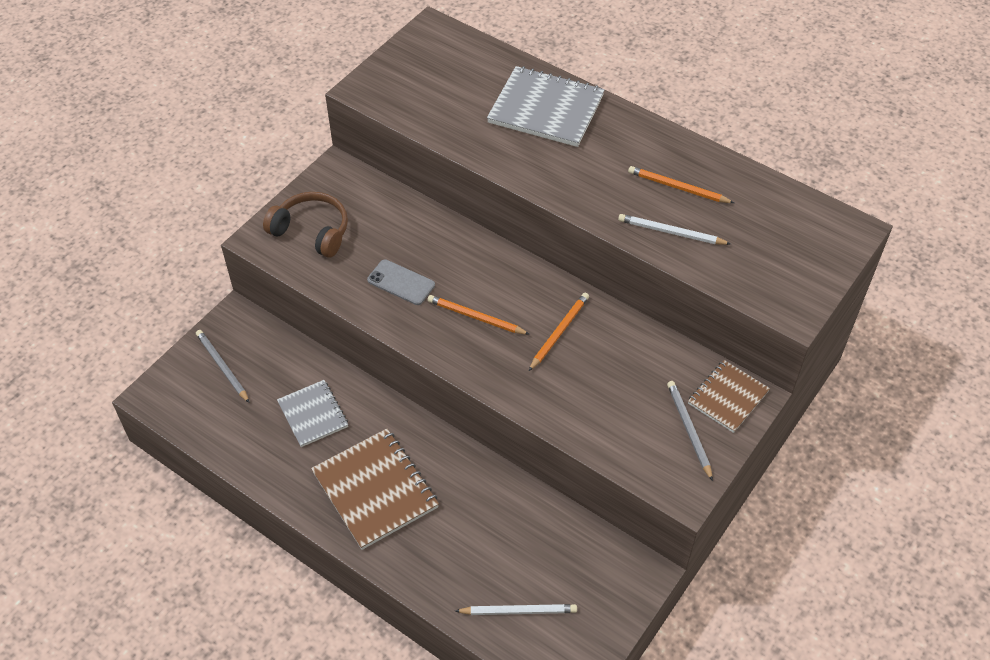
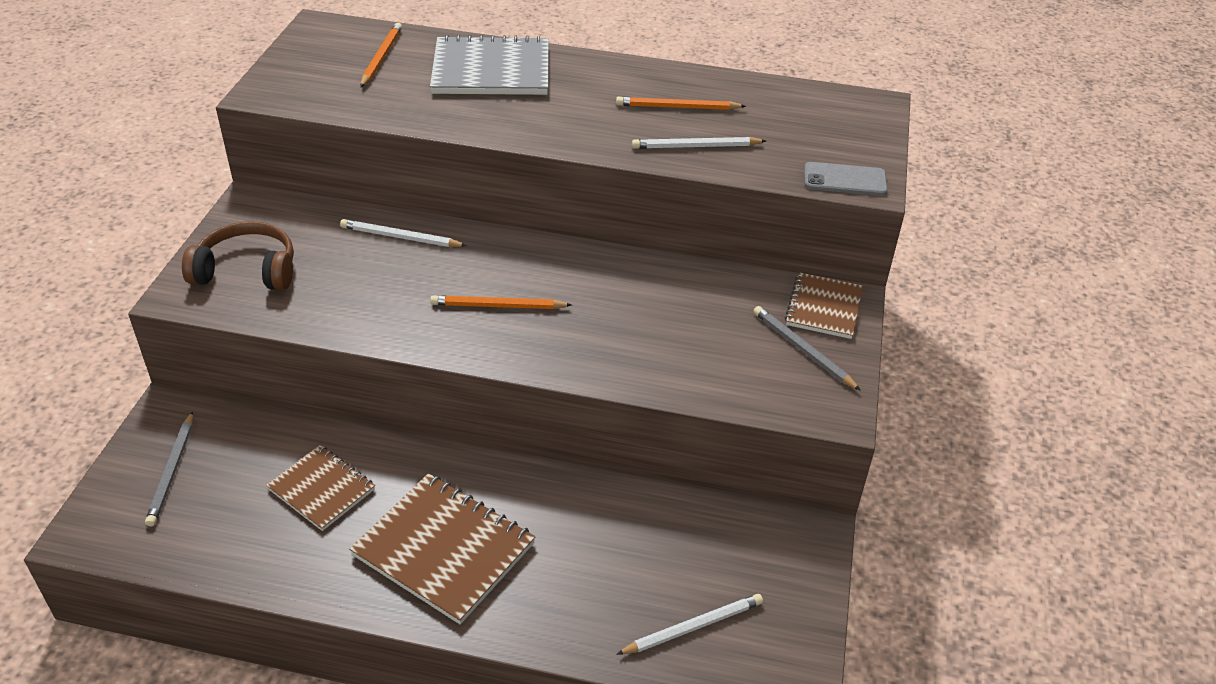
camera: 25 degrees left, 10 degrees down
(222, 367) = (172, 471): grey pencil -> grey pencil turned 120 degrees counterclockwise
(313, 414) = (322, 489): grey notebook -> brown notebook
(401, 282) = (387, 294): grey phone -> grey phone (845, 180)
(432, 233) = (400, 237): none -> white pencil
(559, 332) = (603, 295): orange pencil -> orange pencil (381, 57)

